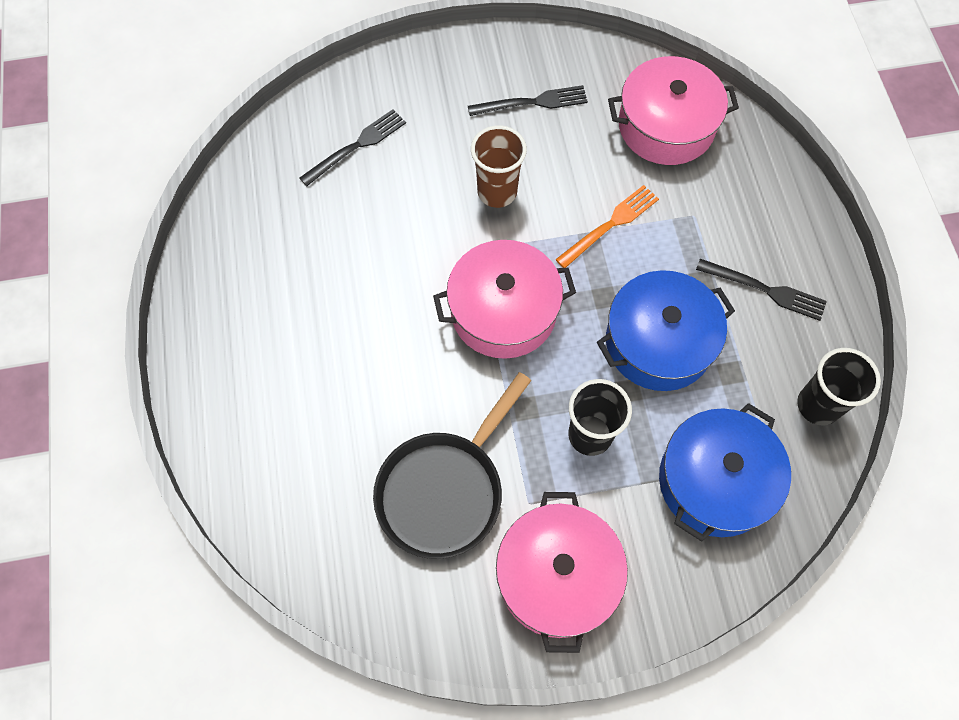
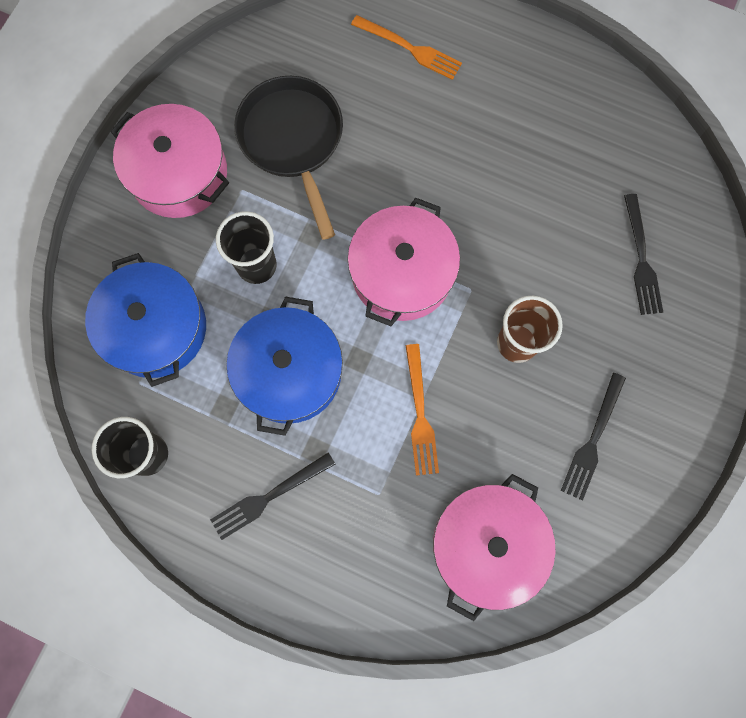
camera: 125 degrees right, 10 degrees up
(268, 447) = (411, 49): none -> orange fork

